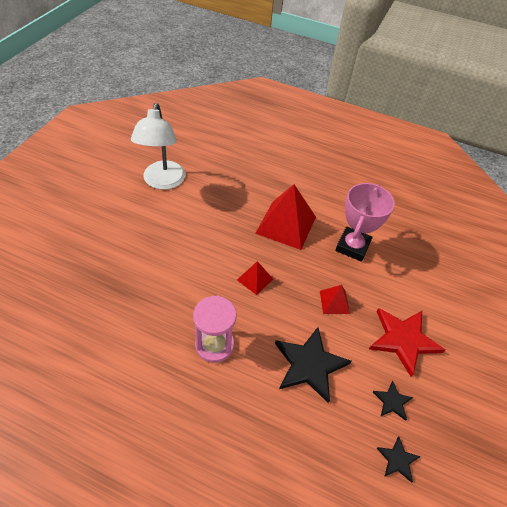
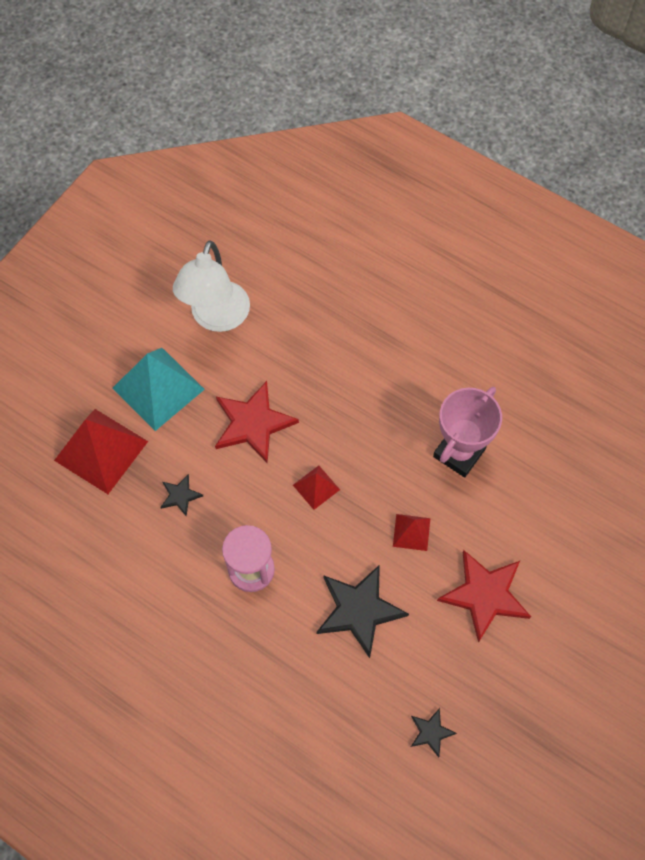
camera: 15 degrees right, 15 degrees up
(123, 227) = (158, 388): none -> turquoise pyramid
(199, 242) = (253, 423): none -> red star
(286, 224) = (375, 407): red pyramid -> red pyramid (101, 450)
(392, 401) = (445, 668): black star -> black star (180, 496)

